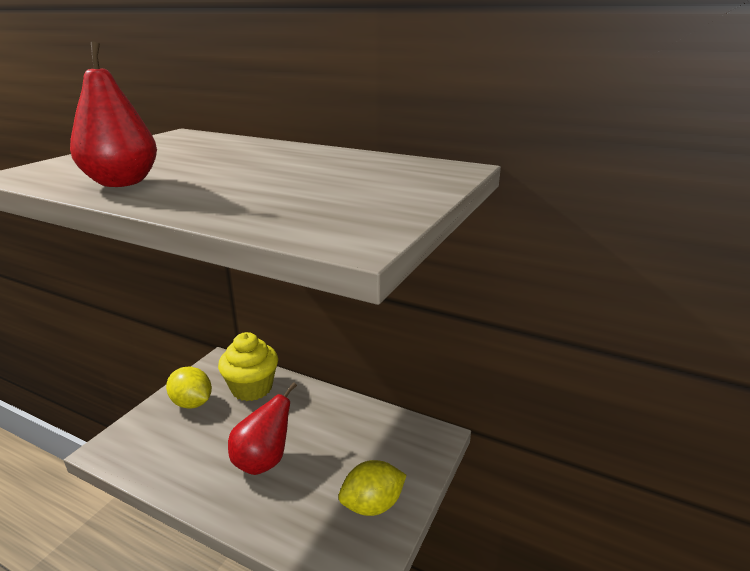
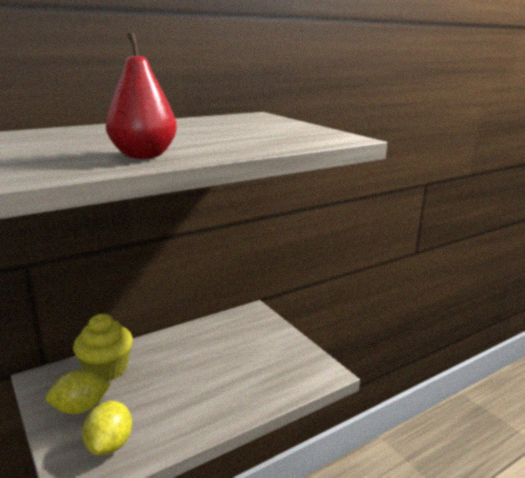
camera: 60 degrees left, 5 degrees down
(263, 461) = (199, 385): red pear -> none
(372, 505) = (283, 352): yellow lemon -> yellow lemon (110, 445)

